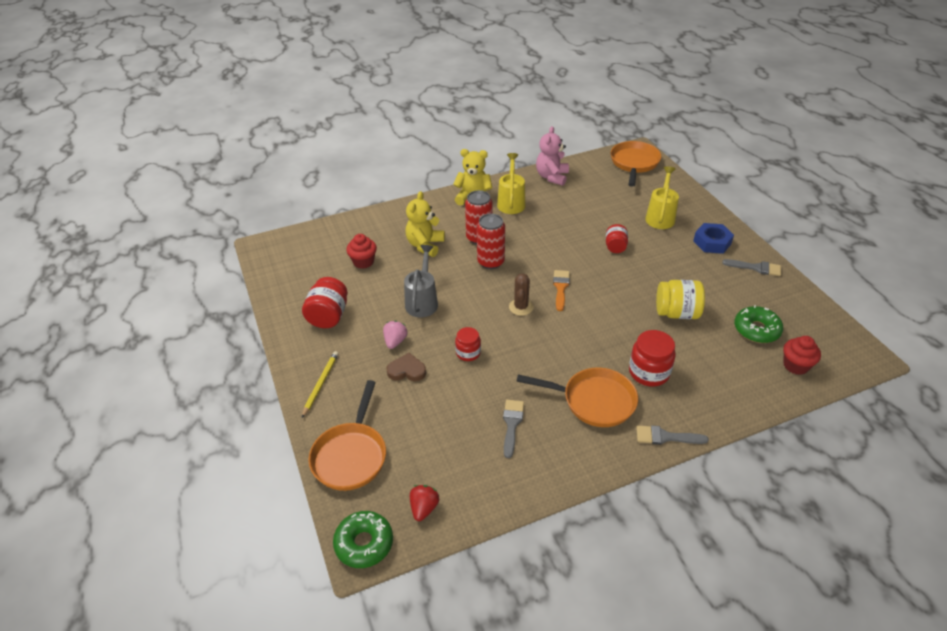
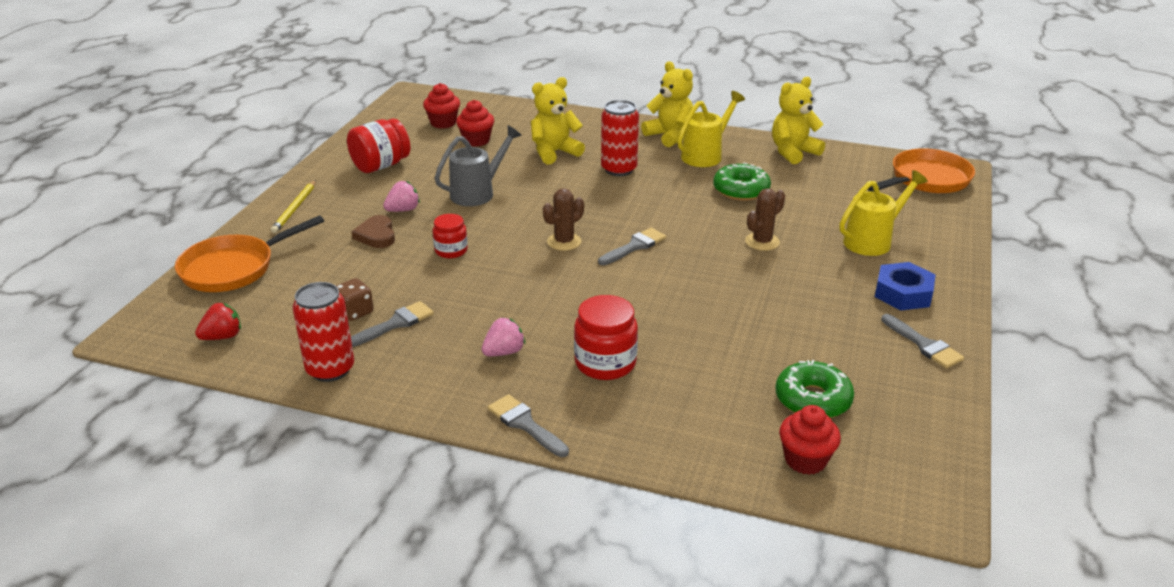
camera: 40 degrees right, 10 degrees down
(320, 259) = (443, 123): none -> red cupcake
(320, 384) = (295, 208): yellow pencil -> yellow pencil turned 135 degrees clockwise
(364, 543) = (143, 331): green donut -> green donut (741, 190)
(407, 370) = (376, 235): brown heart -> brown heart turned 150 degrees counterclockwise
(477, 433) = (355, 312): none -> brown dice
(490, 262) = (597, 193): red can -> red can (330, 369)
(552, 177) = (793, 152): pink teddy bear -> yellow teddy bear
(560, 287) = (634, 246): orange brush -> grey brush
(594, 401) = (504, 352): orange pan -> pink strawberry
(615, 247) = (762, 242): red jar -> brown cactus
(676, 313) = (733, 332): yellow jar -> none

